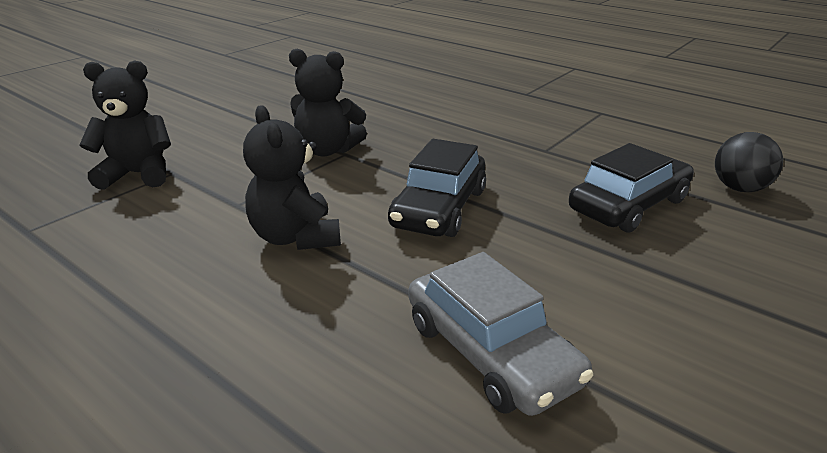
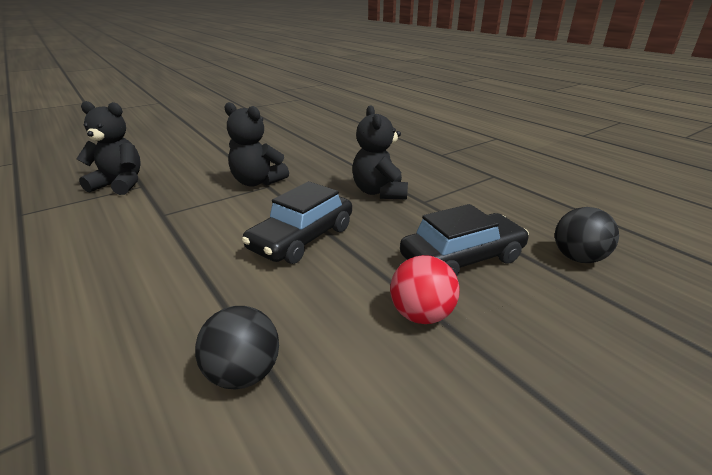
camera: 15 degrees right, 0 degrees up
(296, 237) = (180, 246): black teddy bear -> black teddy bear (379, 192)
(490, 352) = (243, 373): grey car -> black ball
(627, 266) = (421, 315): none -> red ball

